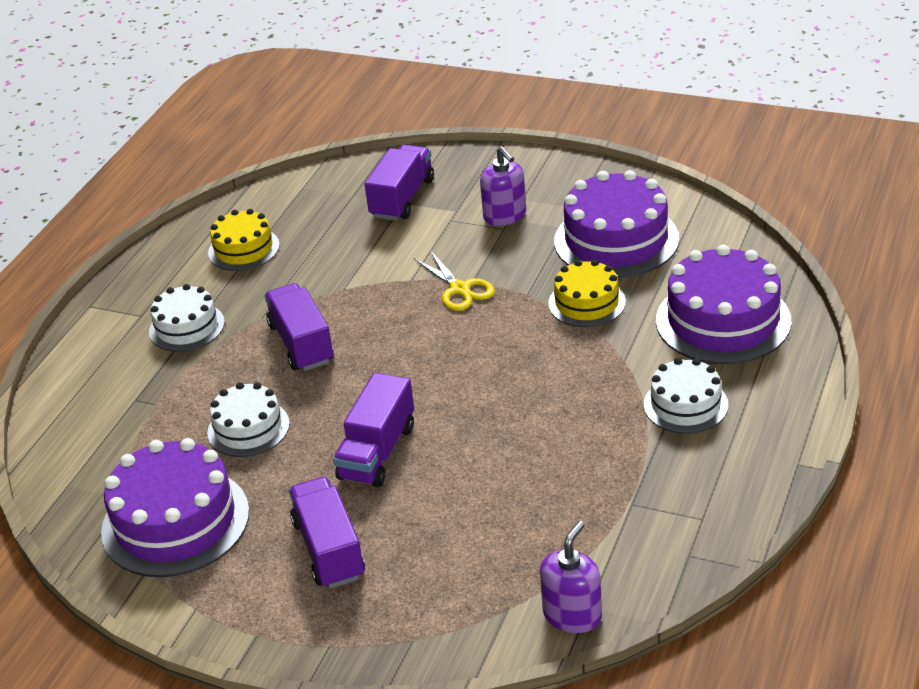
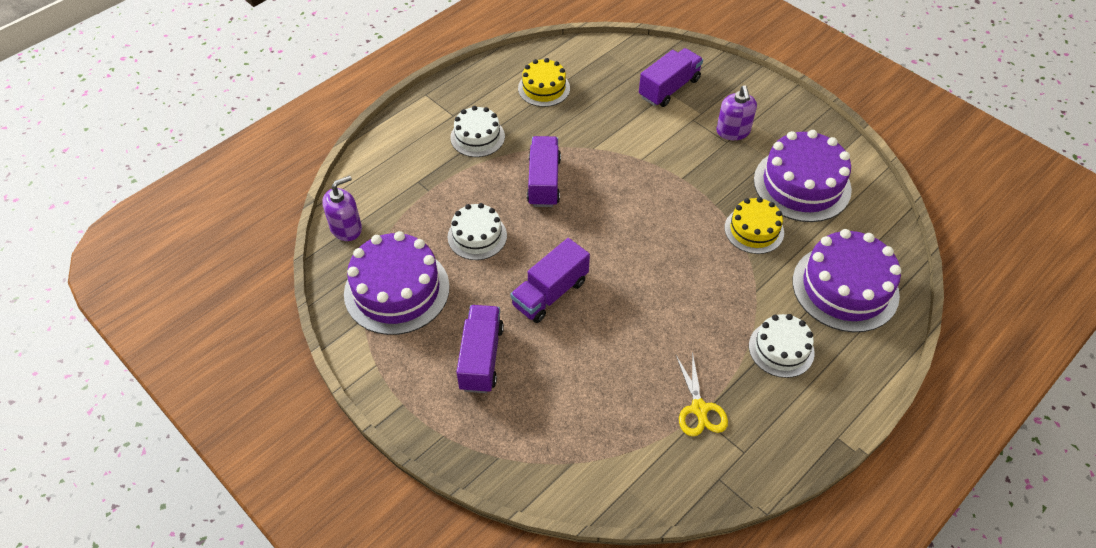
camera: 20 degrees right, 15 degrees up
(460, 289) = (671, 181): yellow scissors -> yellow scissors (699, 408)
(572, 615) = (614, 489): purple soap dispenser -> purple soap dispenser (346, 228)

